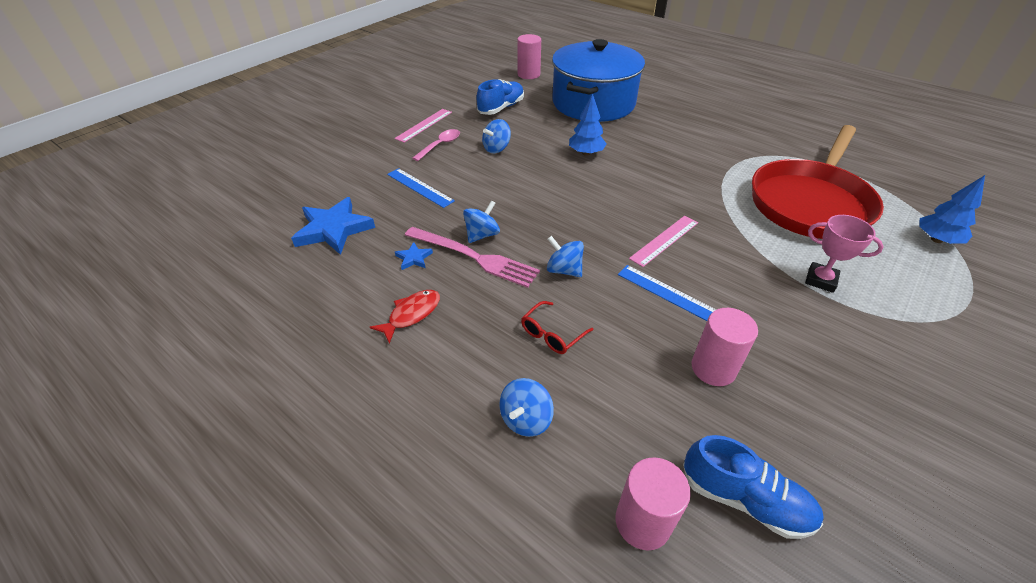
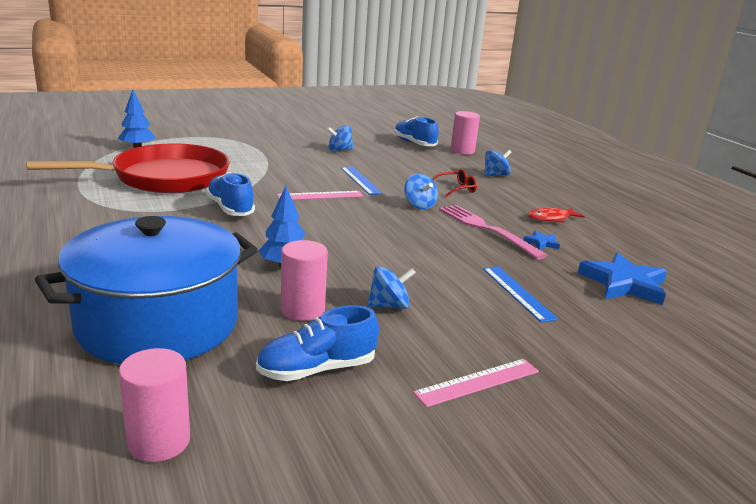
camera: 155 degrees left, 20 degrees down
(440, 145) = (467, 336): pink spoon -> none
(482, 235) = (470, 239): blue spinning top -> blue spinning top (339, 150)
(698, 188) = (230, 208): none -> blue shoe
(713, 368) = (377, 160): pink cylinder -> pink cylinder (302, 309)
(820, 280) = (254, 159): pink trophy -> none

